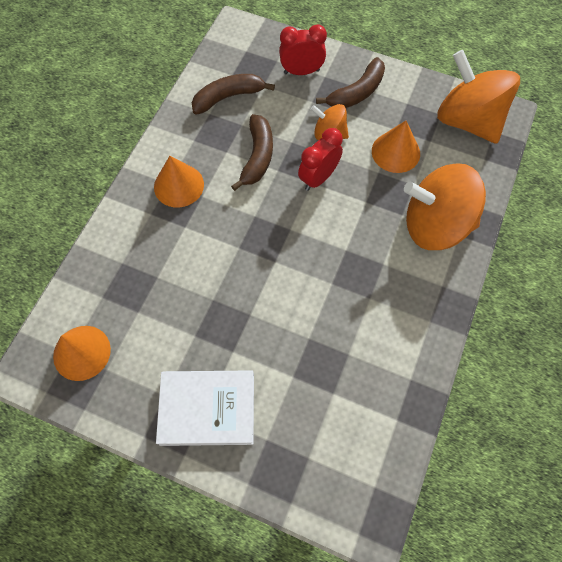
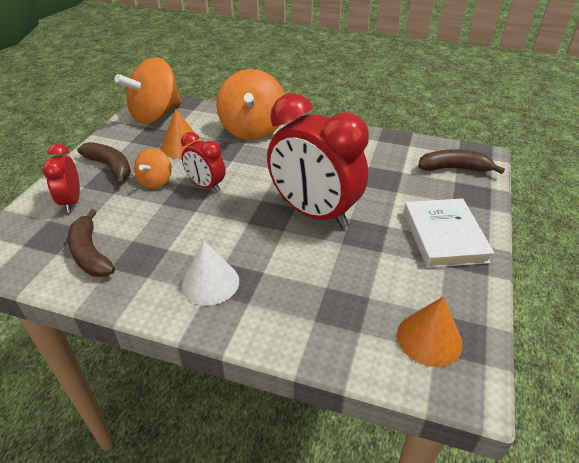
camera: 95 degrees left, 25 degrees down
(179, 185) = (210, 282): orange cone -> white cone
(257, 157) = (177, 225): brown banana -> brown banana (454, 168)
(262, 278) = (314, 213): none -> red clock

